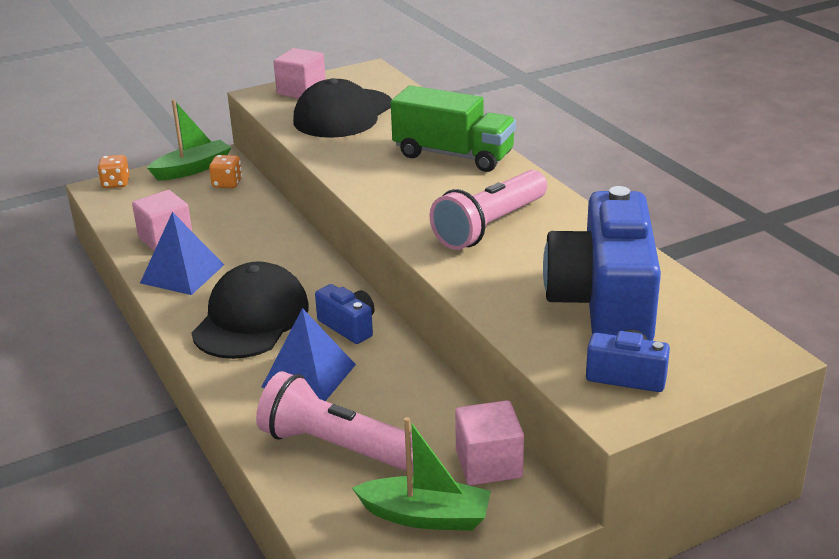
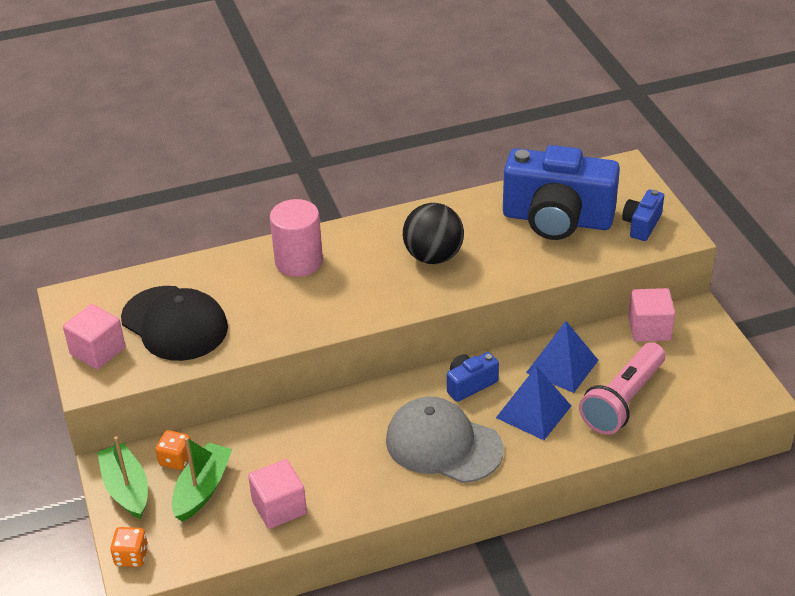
camera: 80 degrees left, 10 degrees up
(182, 273) = (352, 492): blue pyramid -> blue pyramid (562, 366)
(251, 318) = (443, 444): black cap -> grey cap
(426, 516) = (698, 363): green boat -> green boat (202, 489)
(453, 155) = (299, 261): green truck -> pink cylinder
(490, 226) = (433, 256): pink flashlight -> black ball

